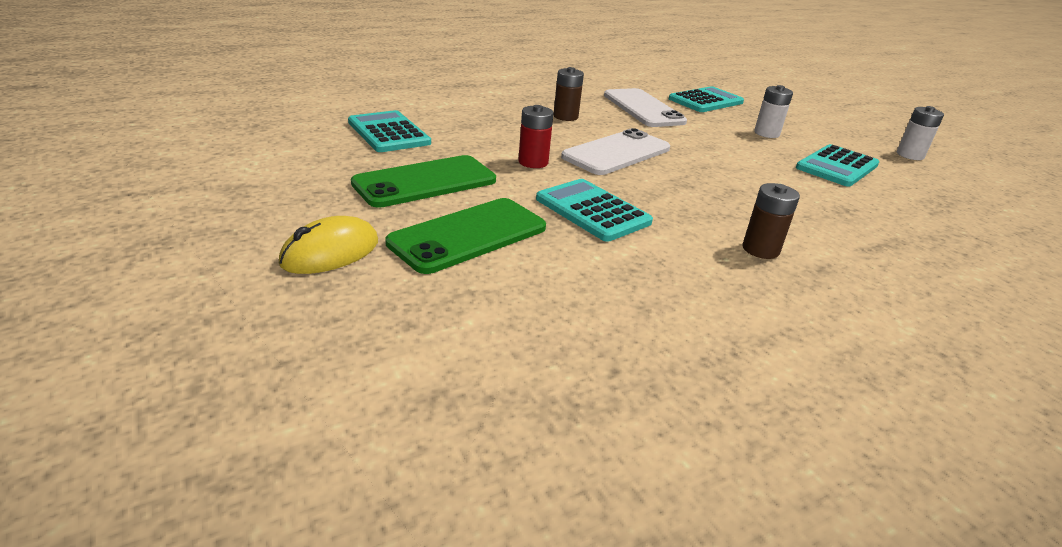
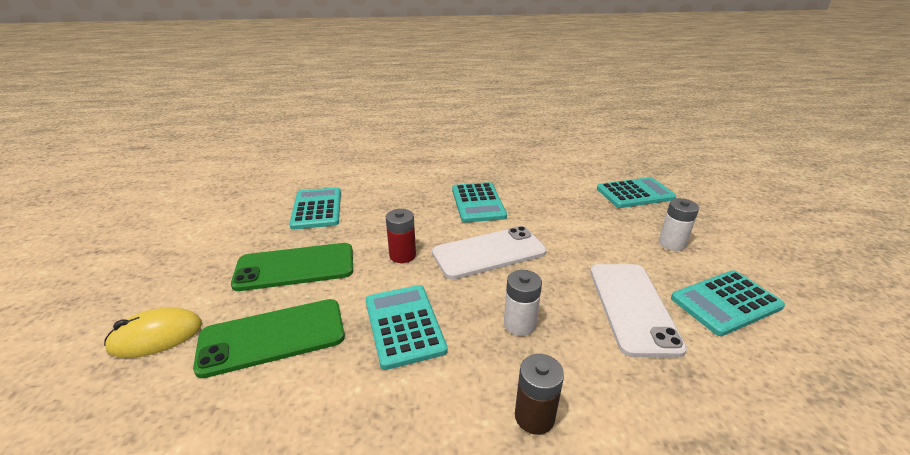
camera: 25 degrees right, 0 degrees up
(565, 116) = (478, 203): brown battery -> turquoise calculator
(643, 108) = (560, 199): white phone -> white phone (632, 307)
(910, 155) = (842, 297): white battery -> white battery (519, 324)

